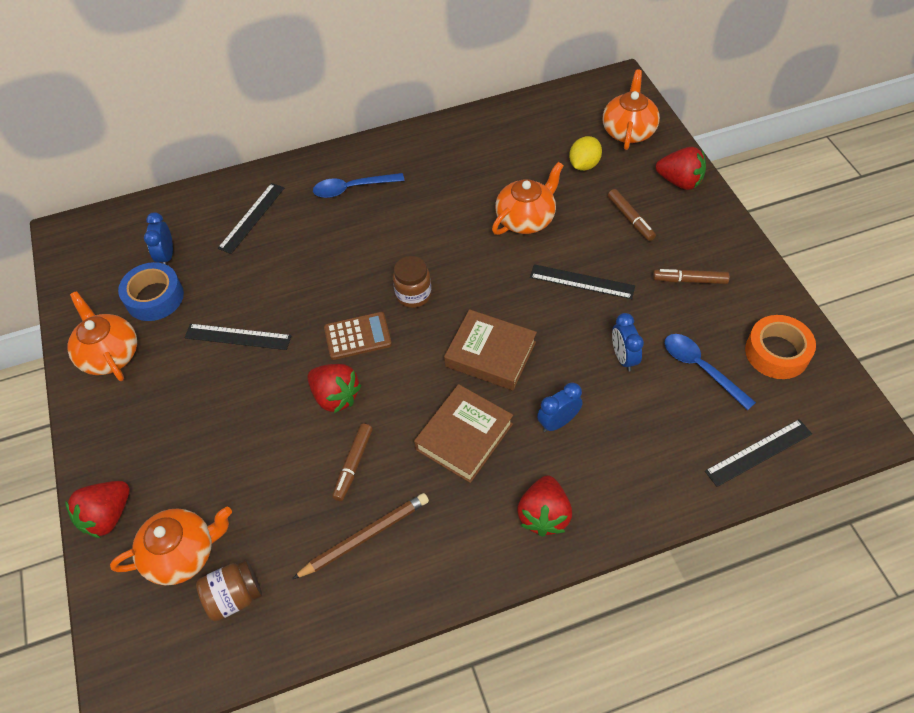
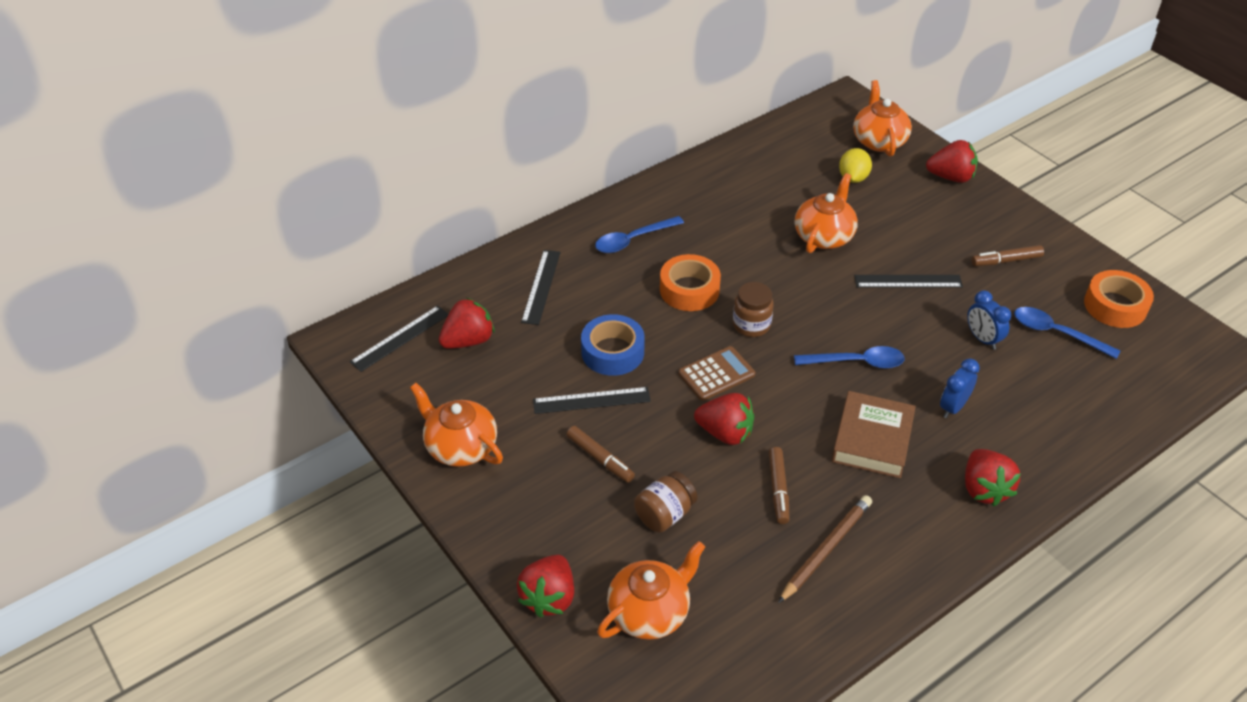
camera: 20 degrees left, 10 degrees down
(154, 297) = (478, 382): blue tape -> blue tape (612, 352)
(167, 256) = (468, 340): blue clock -> red strawberry
(234, 597) = (726, 636): brown jar -> brown jar (665, 514)
(376, 248) = (689, 290): none -> orange tape
(490, 354) = (856, 362): brown book -> blue spoon
(630, 219) = (923, 218): brown marker -> brown marker (600, 458)
(758, 452) = (1143, 392): black ruler -> black ruler (400, 338)

